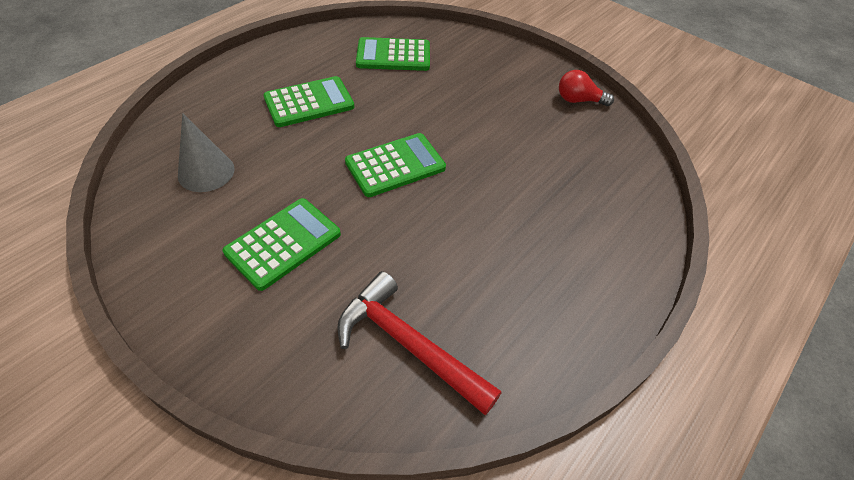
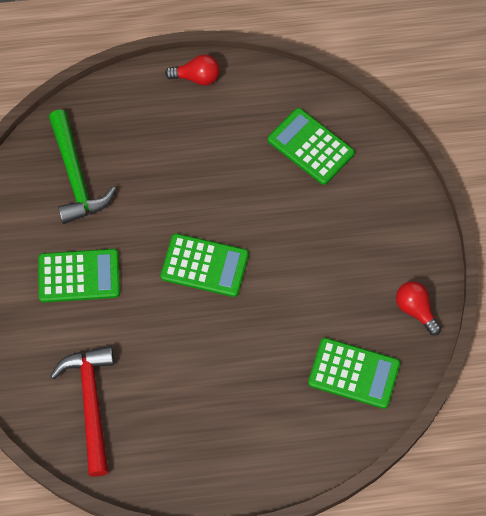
camera: 45 degrees right, 15 degrees up
(206, 172) = (76, 177): grey cone -> green hammer
(258, 60) = (197, 77): none -> red light bulb
(309, 102) = (197, 156): green calculator -> green calculator (354, 373)

